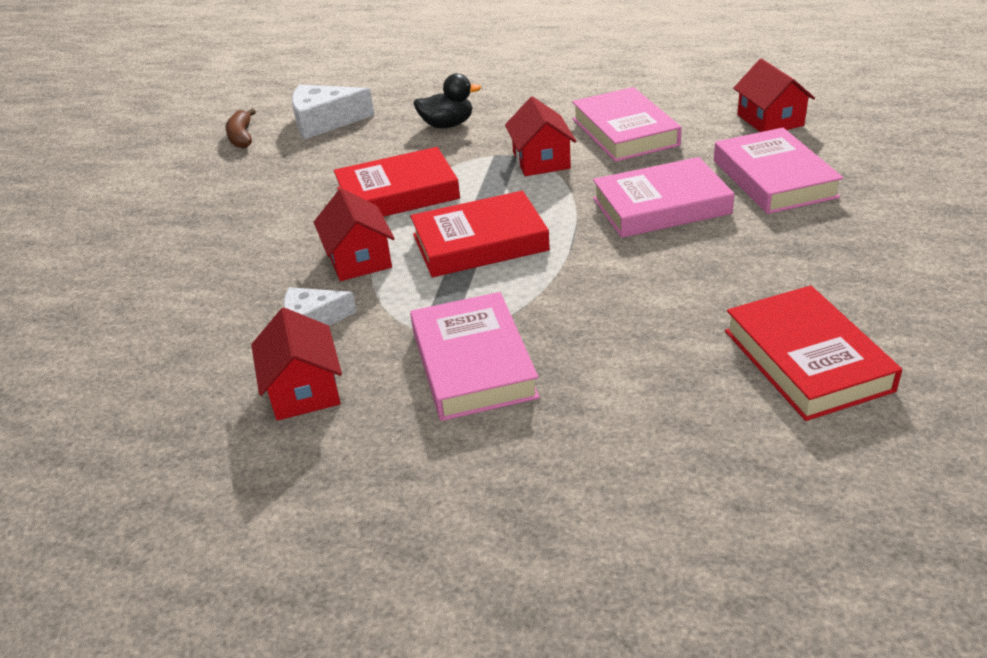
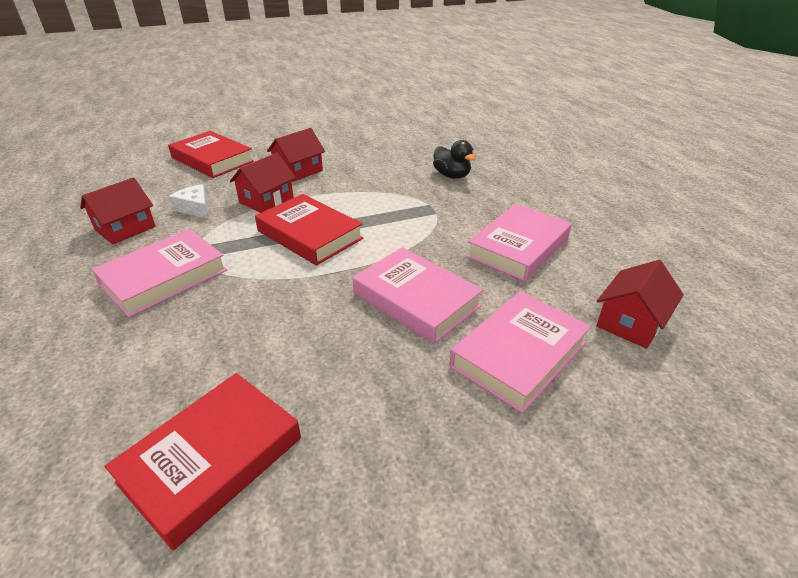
camera: 55 degrees right, 0 degrees up
(242, 137) = (376, 124): brown banana -> none
(325, 122) = (415, 139): white cheese -> none
(397, 193) = (350, 188): red book -> red book (212, 160)
(541, 160) = (438, 224): red house -> red house (298, 171)

